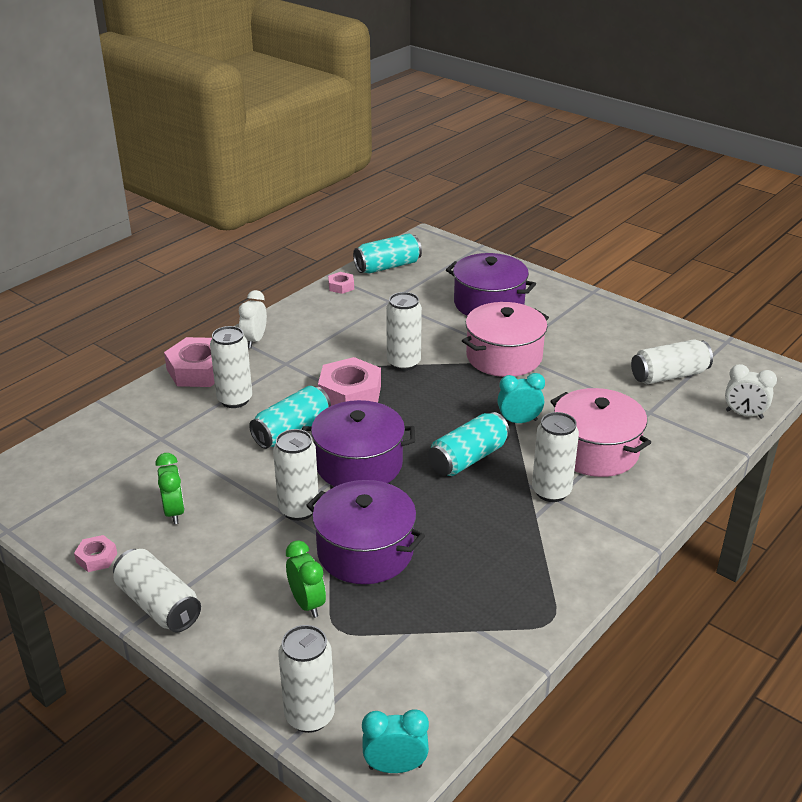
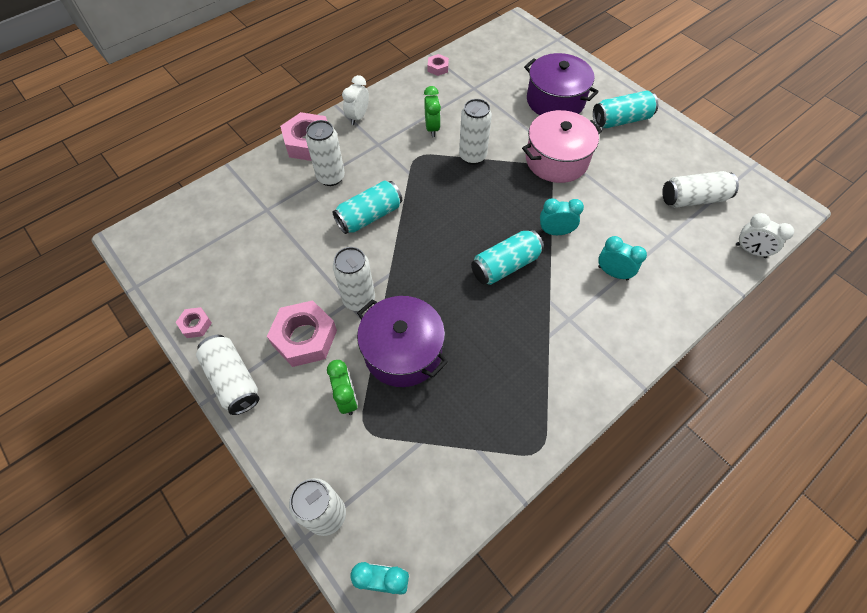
camera: 10 degrees right, 25 degrees up
(174, 512) = (262, 287): green clock -> green clock (432, 128)
(350, 393) = (423, 183): pink nut -> pink nut (304, 337)
(359, 464) = (415, 259): purple pot -> none
(388, 266) = (480, 51): turquoise can -> turquoise can (621, 120)
(551, 491) = (567, 311): white can -> none
(595, 451) = (613, 273): pink pot -> turquoise clock

